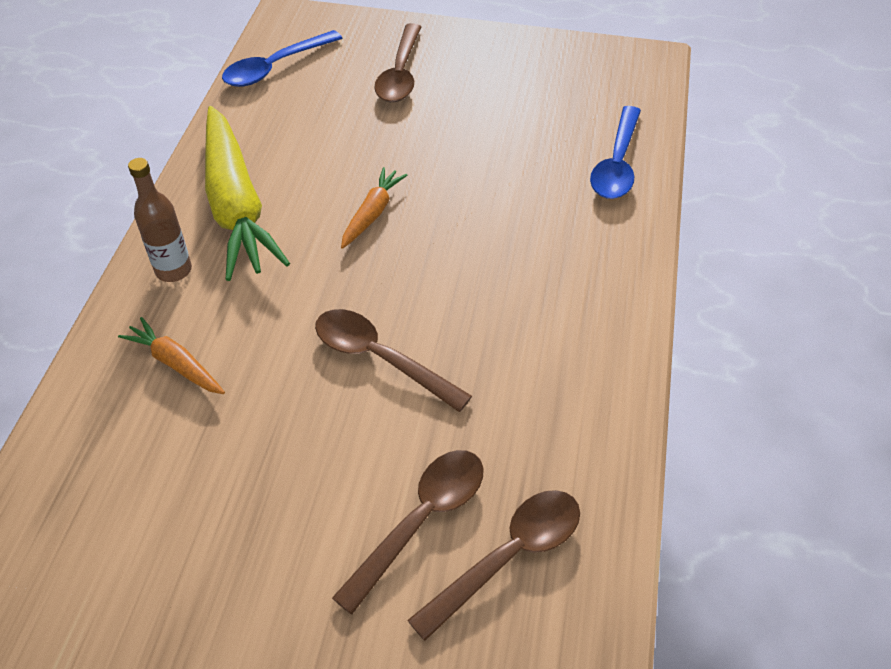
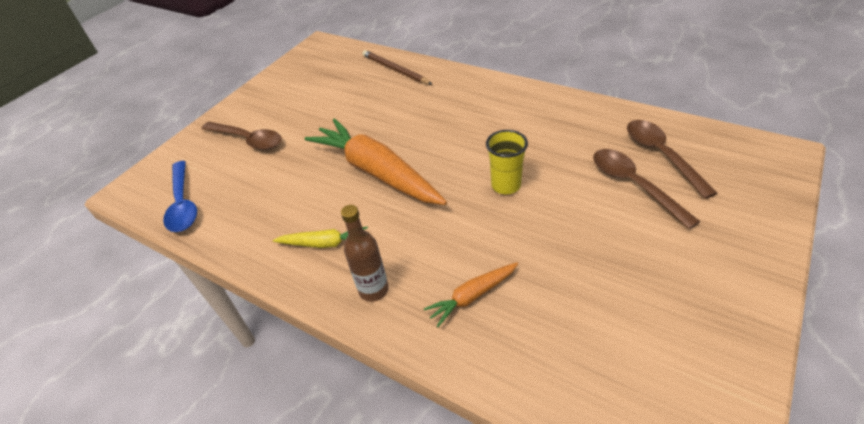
camera: 65 degrees left, 5 degrees down
(236, 206) = (324, 243): yellow carrot -> yellow carrot, size x0.47
(372, 213) = (376, 172): orange carrot -> orange carrot, size x2.13
(380, 358) = (506, 185): brown spoon -> yellow cup
(616, 164) = (395, 70): blue spoon -> brown pencil

